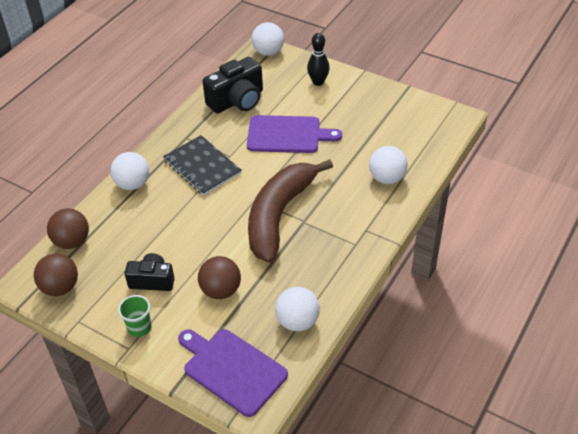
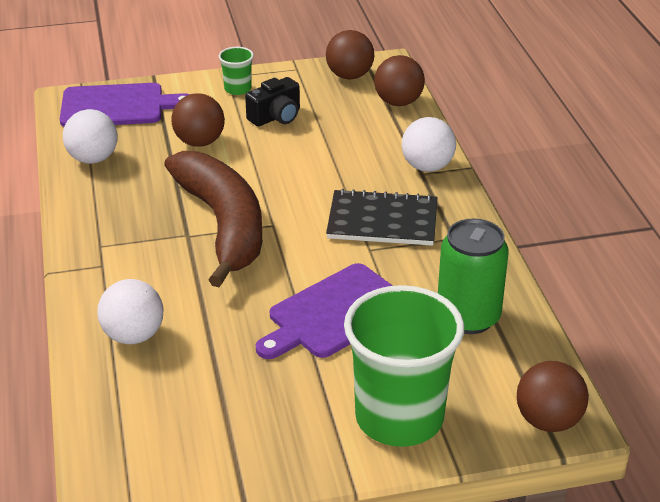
camera: 135 degrees right, 10 degrees down
(237, 101) = (468, 317): black camera -> green can
(268, 52) = (548, 421): white ball -> brown ball
(318, 82) = (399, 418): black bowling pin -> green cup

